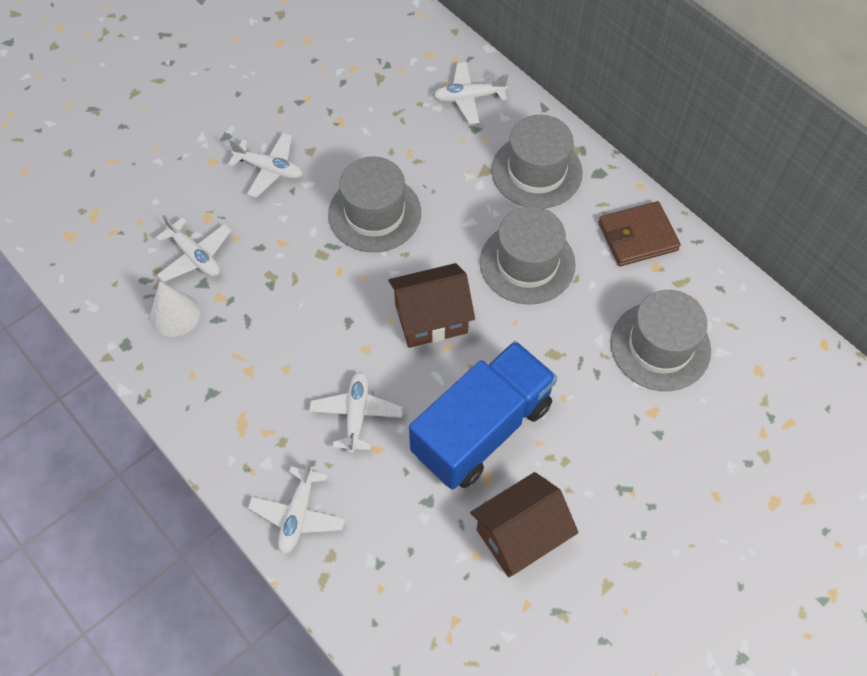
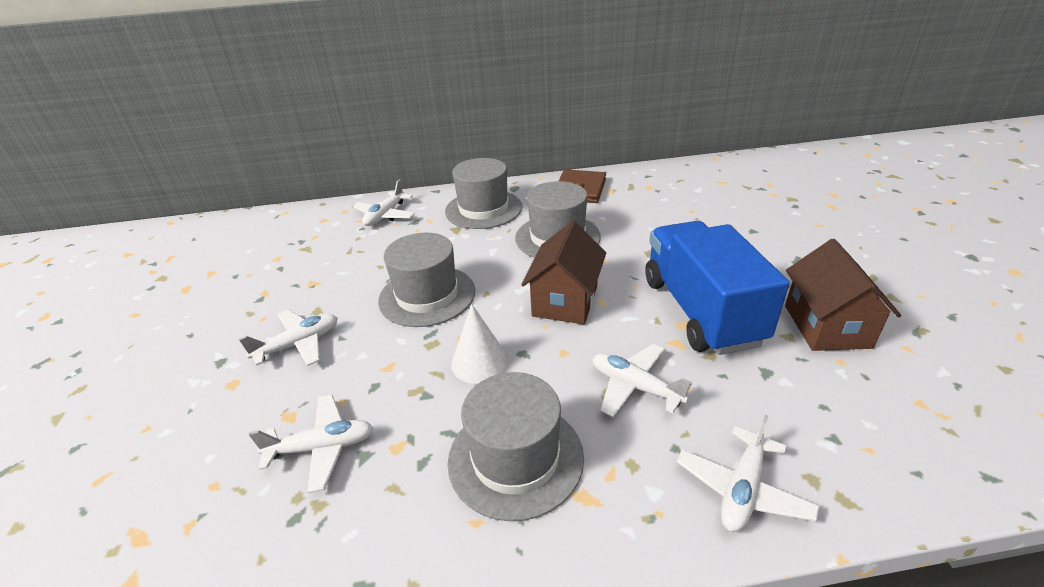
camera: 55 degrees left, 25 degrees down
(175, 314) = (376, 504): white cone -> white cone (479, 362)
(298, 514) = (742, 489): white plane -> white plane turned 75 degrees clockwise
(660, 346) = (677, 208): grey hat -> grey hat (515, 458)

